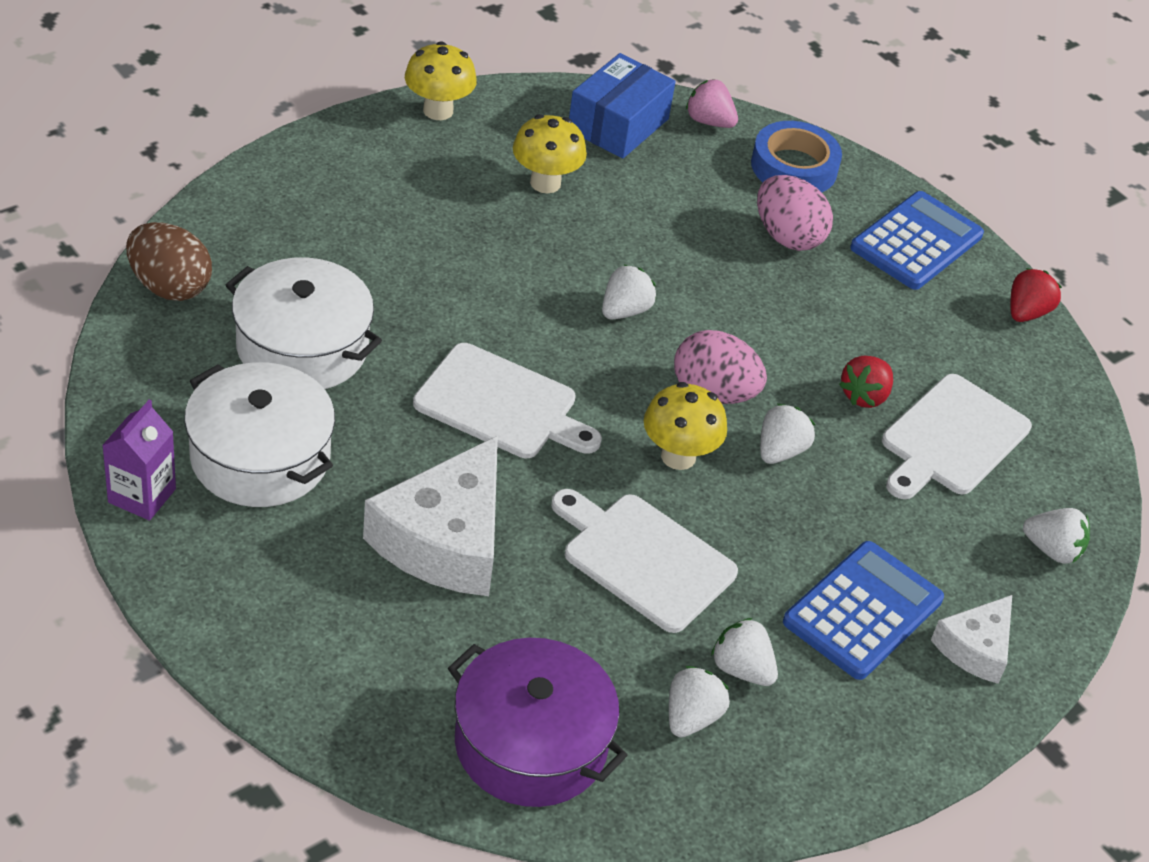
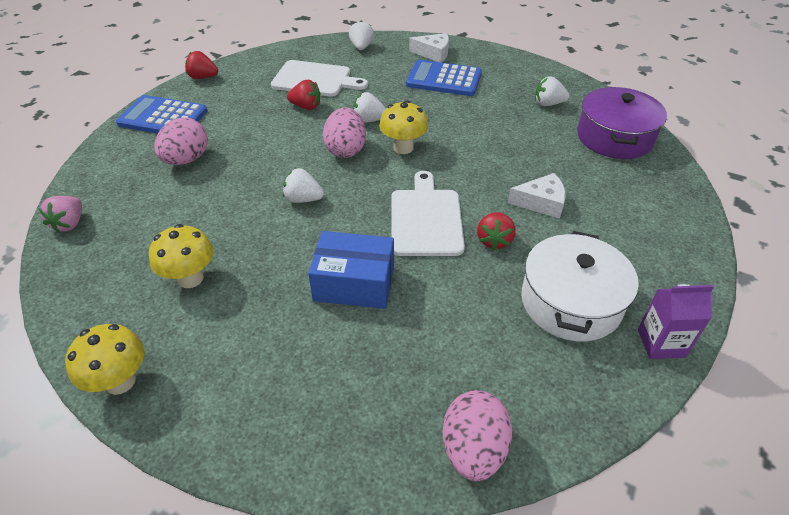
camera: 110 degrees left, 0 degrees up
(170, 286) = (473, 449): brown egg -> pink egg
(302, 347) = (462, 330): white pot -> none
(412, 447) = (494, 240): none -> red strawberry
(445, 539) = (541, 202): white cheese -> white cheese, size x0.55
(618, 124) = (93, 266): blue box -> blue box (354, 283)
(643, 559) = (480, 139): white cutting board -> none
(741, 669) = (509, 99): white strawberry -> none
(794, 167) = (109, 175): blue tape -> none

